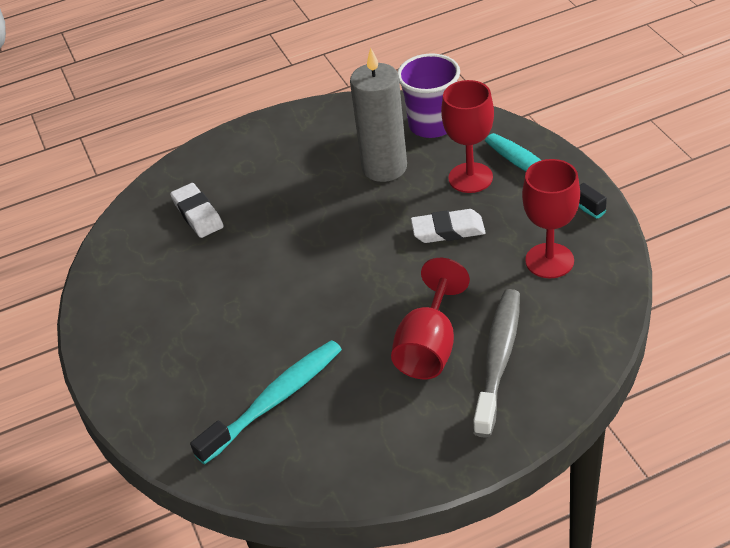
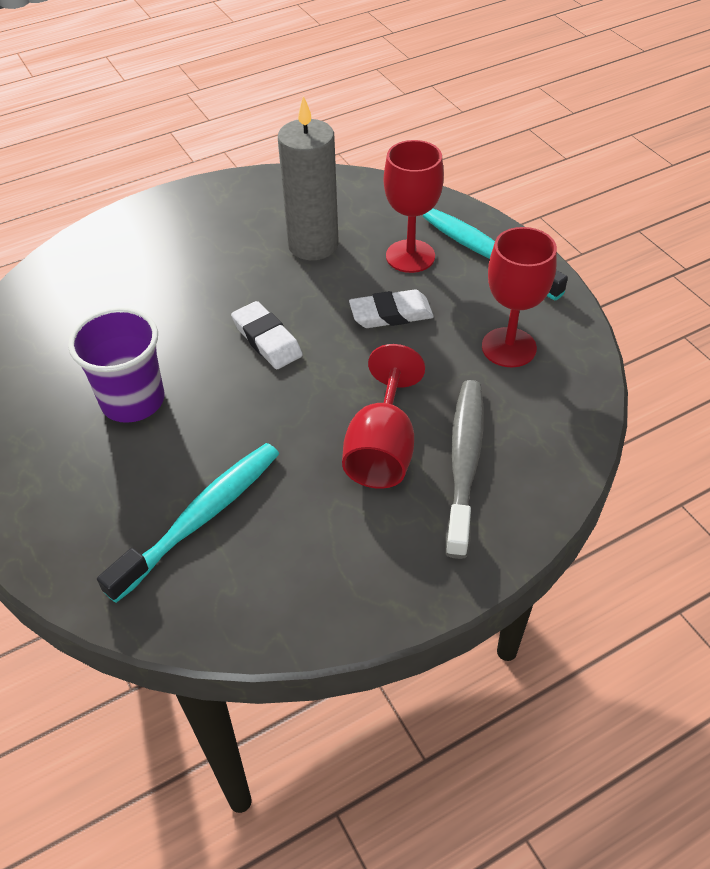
camera: 10 degrees left, 5 degrees up
(197, 214) = (100, 296): white eraser -> white eraser (267, 340)
(432, 125) = (362, 200): purple cup -> purple cup (133, 401)

